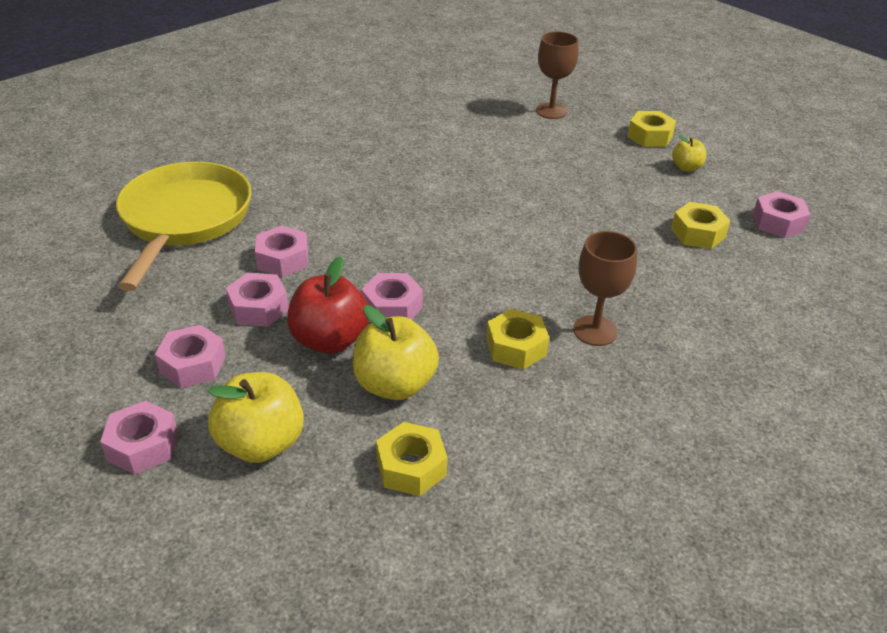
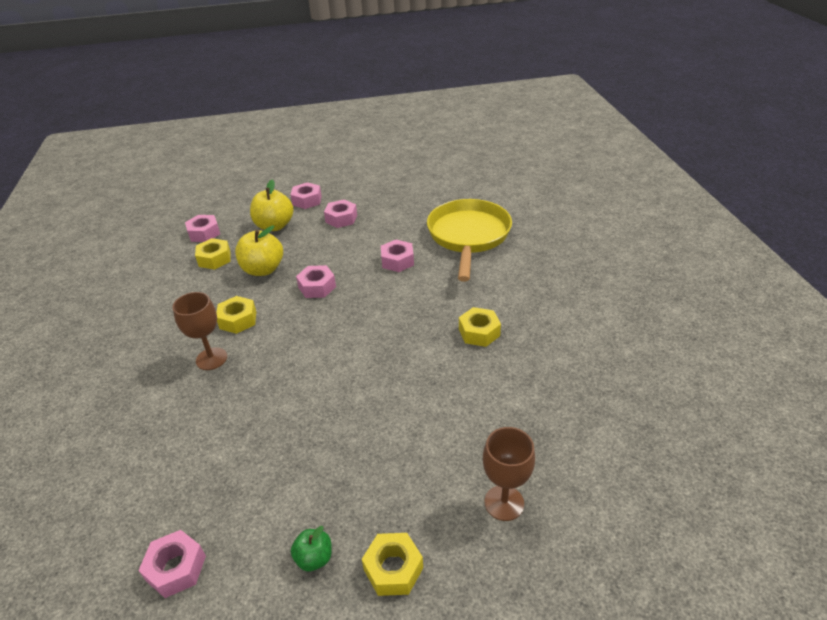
camera: 125 degrees right, 0 degrees up
(184, 220) = (468, 236): yellow pan -> yellow pan turned 120 degrees counterclockwise
(258, 308) = (363, 244): pink nut -> pink nut (204, 233)
(330, 340) = (315, 259): red apple -> none
(686, 167) = (314, 558): yellow apple -> green apple
(698, 233) = (227, 486): yellow nut -> yellow nut (479, 332)

